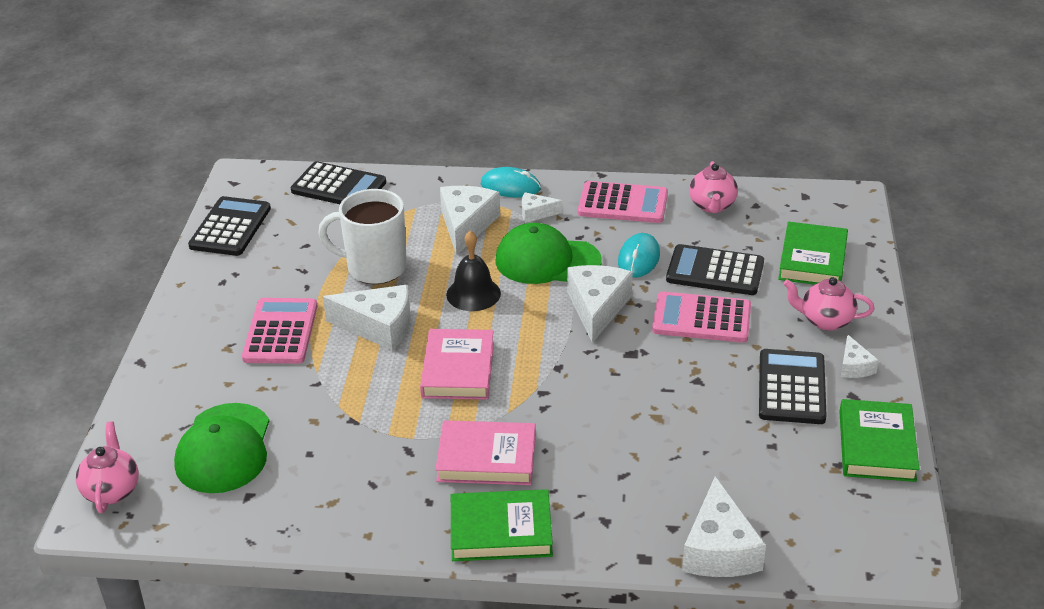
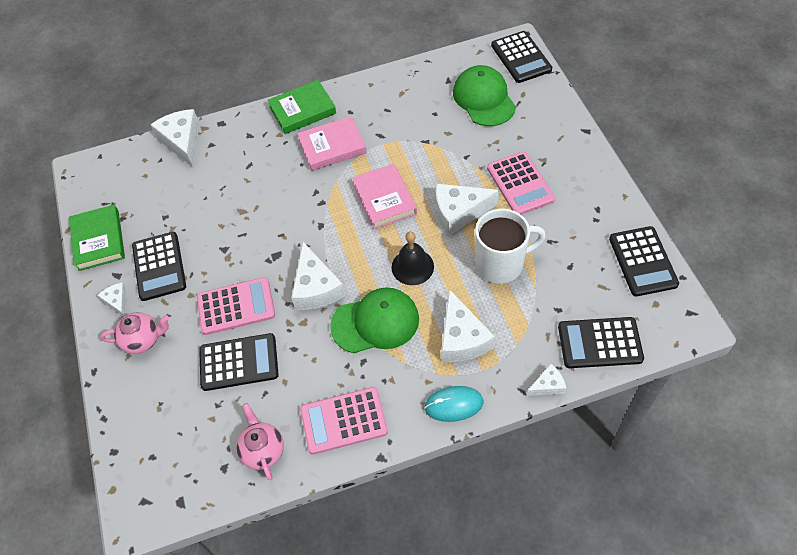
camera: 160 degrees right, 20 degrees up
(112, 490) = (521, 57): pink teapot -> black calculator
(536, 213) = (413, 376): white cheese -> white cheese (547, 385)
(638, 258) = (304, 353): turquoise mouse -> none
(812, 260) = (161, 408): green book -> none

